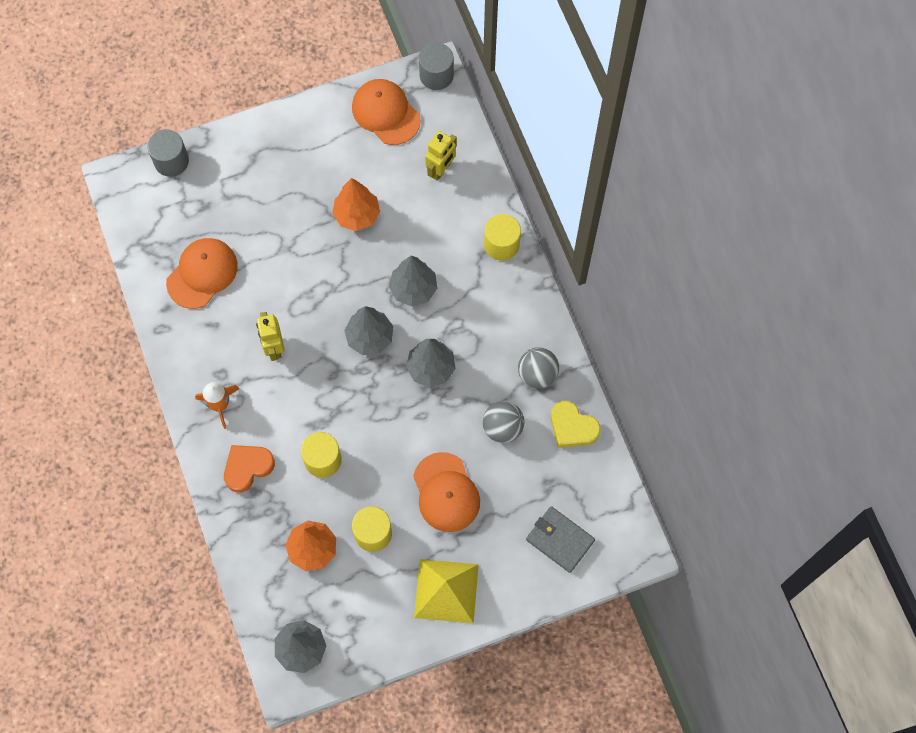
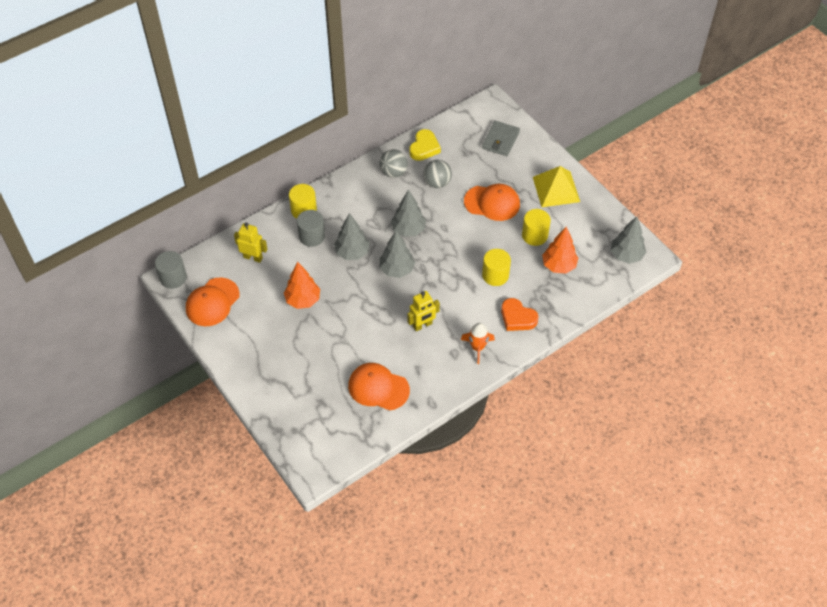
camera: 105 degrees left, 15 degrees down
(171, 161) = (287, 437): grey cylinder -> grey cylinder (312, 236)
(446, 492) = (492, 203): orange cap -> orange cap turned 45 degrees clockwise

